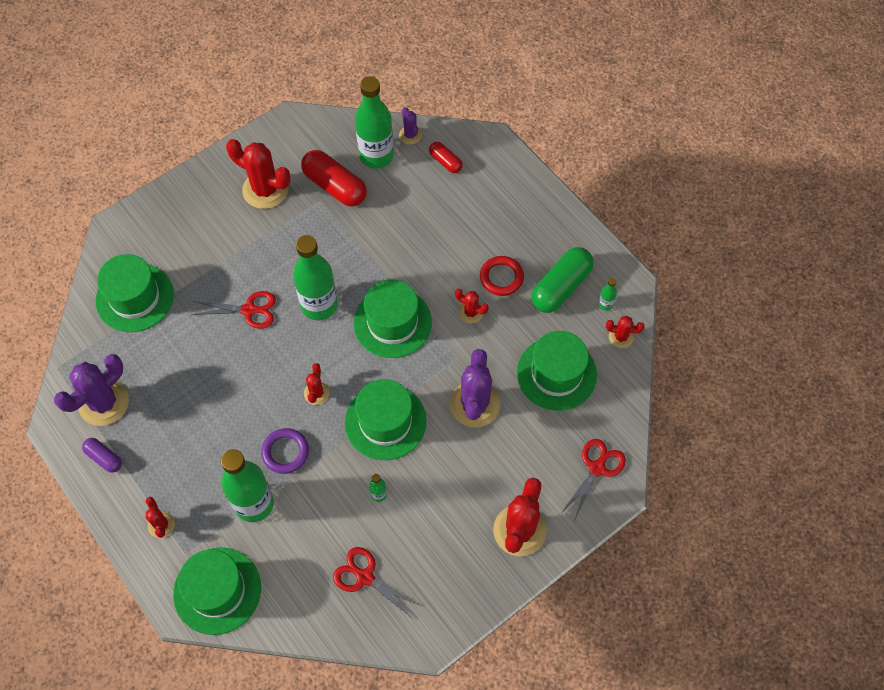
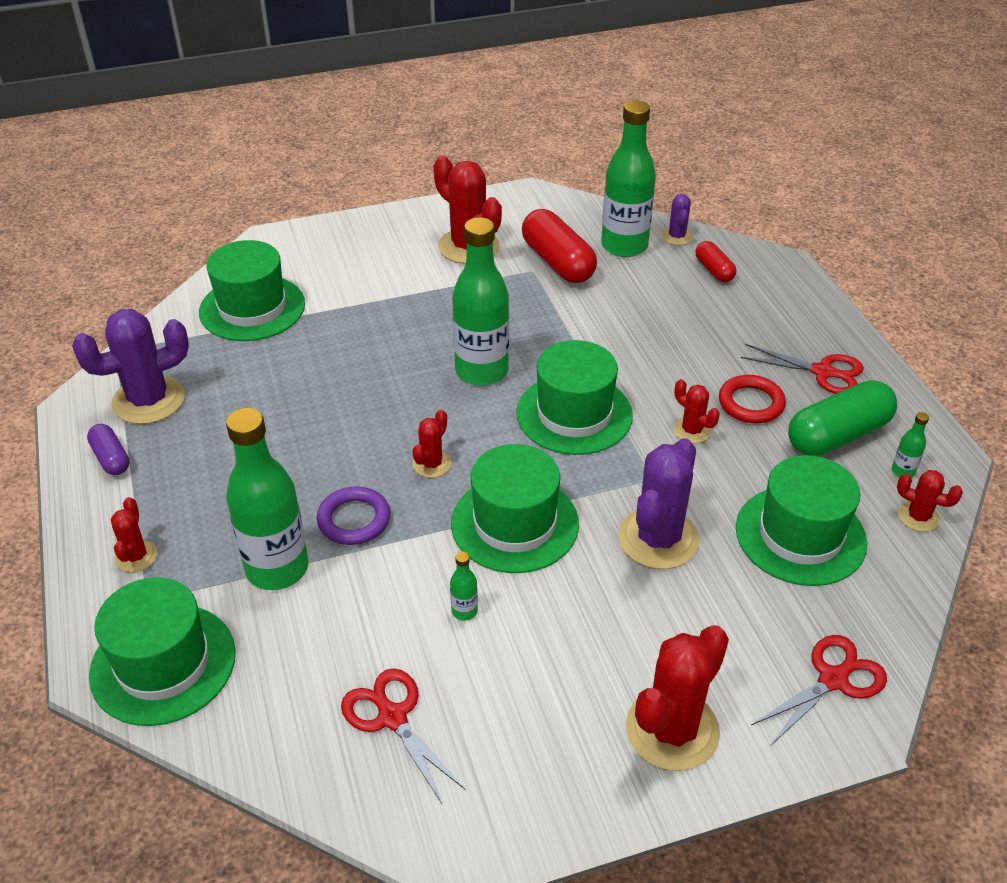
camera: 20 degrees right, 20 degrees down
(249, 310) = (387, 354): red scissors -> red scissors (823, 372)

